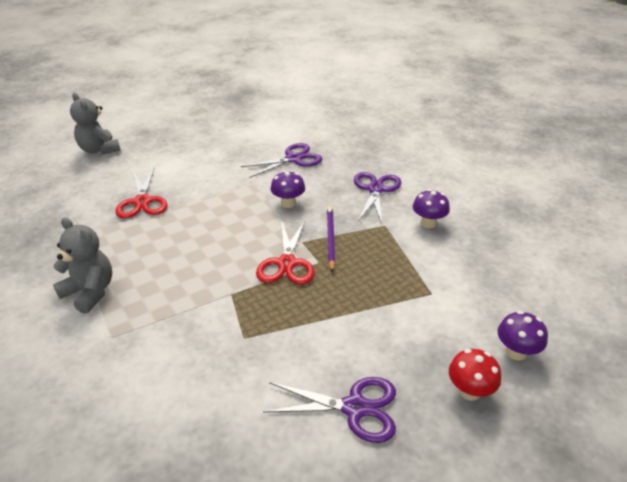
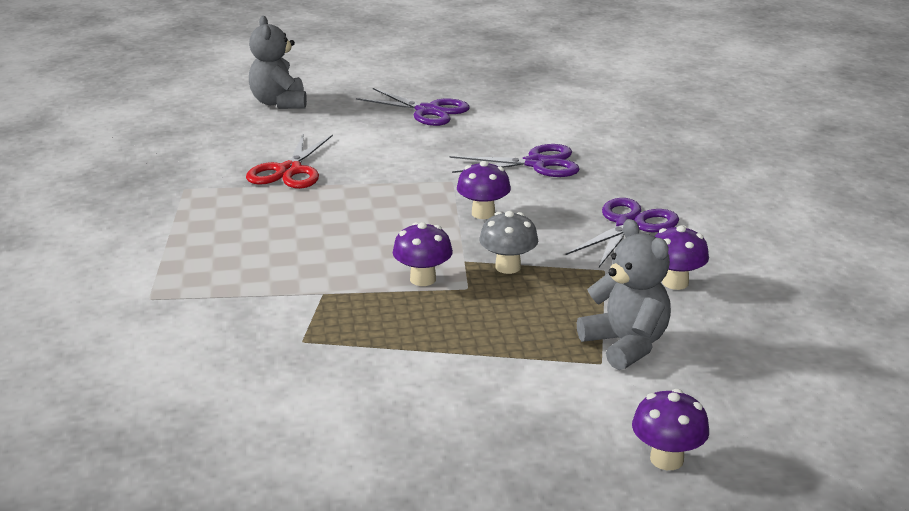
camera: 25 degrees right, 10 degrees down
(90, 292) = (158, 249): grey teddy bear -> grey teddy bear (626, 345)
(287, 263) = (423, 279): red scissors -> purple mushroom
(330, 239) = (508, 267): purple pencil -> grey mushroom
(354, 408) = (381, 448): purple scissors -> purple scissors (428, 111)
(469, 391) = (554, 478): red mushroom -> none

